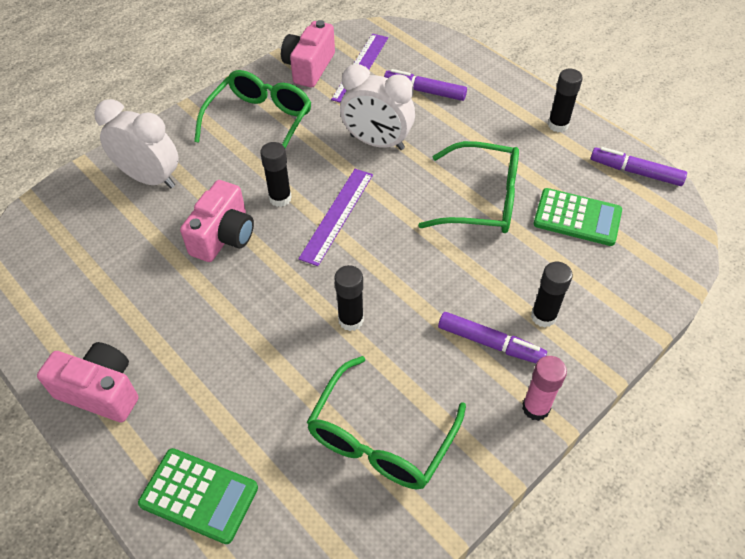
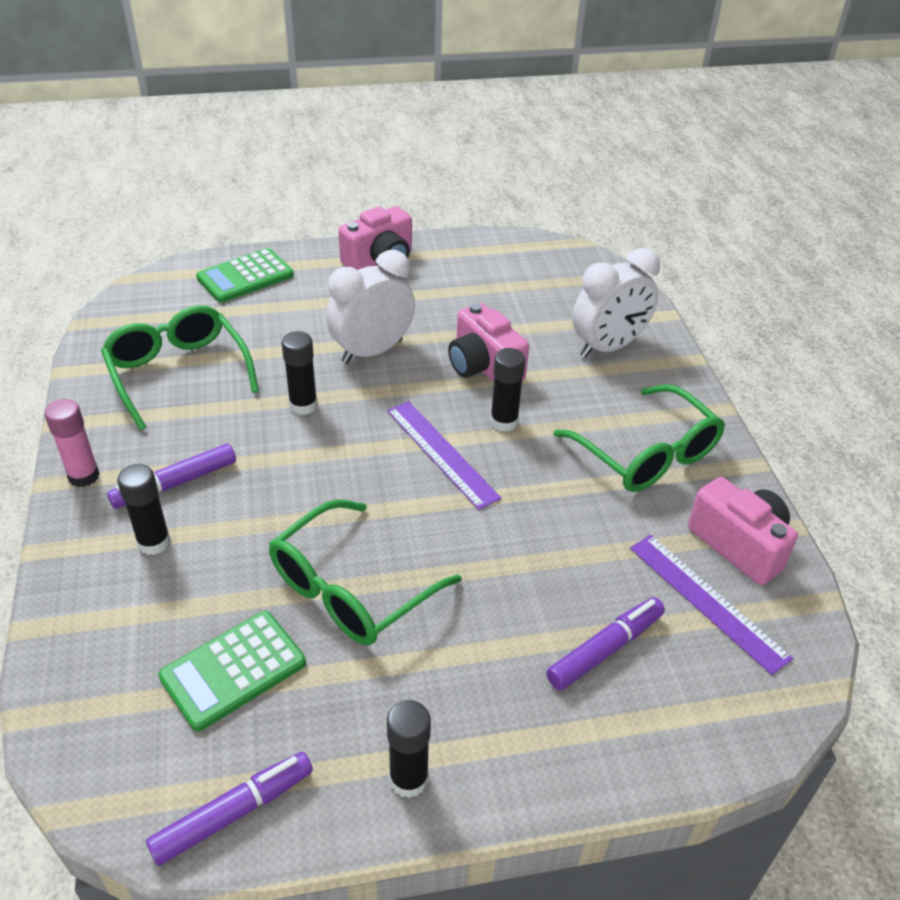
camera: 120 degrees right, 10 degrees down
(377, 142) = (532, 541): white clock -> white clock (372, 351)

